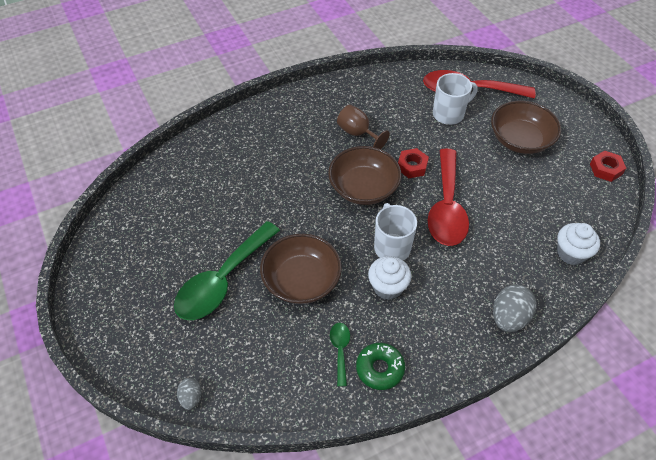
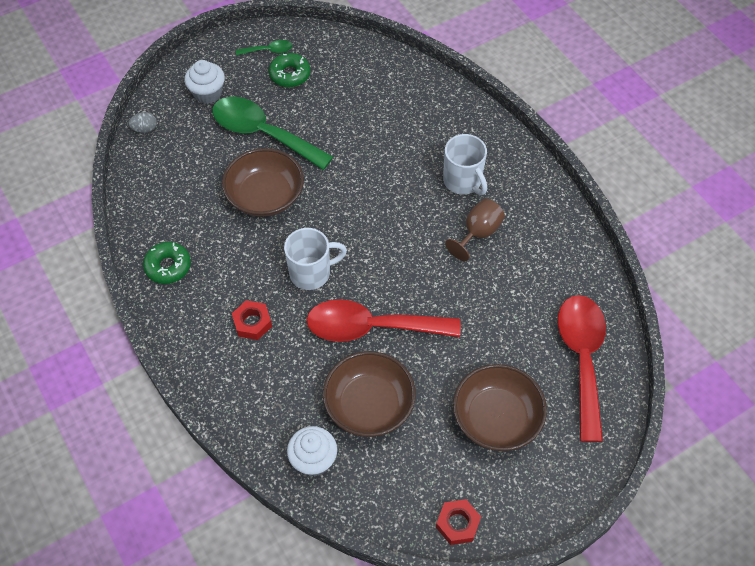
camera: 85 degrees right, 5 degrees up
(150, 254) = (290, 75): none -> green donut
(340, 350) = (188, 233): green spoon -> green spoon (269, 51)
(363, 188) = (392, 243): brown bowl -> brown bowl (369, 405)
(387, 287) = (260, 270): white cupcake -> white cupcake (207, 93)
(412, 166) = (432, 291): red nut -> red nut (252, 323)
(449, 114) = (531, 333): white mug -> white mug (463, 181)
(509, 318) = (224, 384): grey egg -> none

